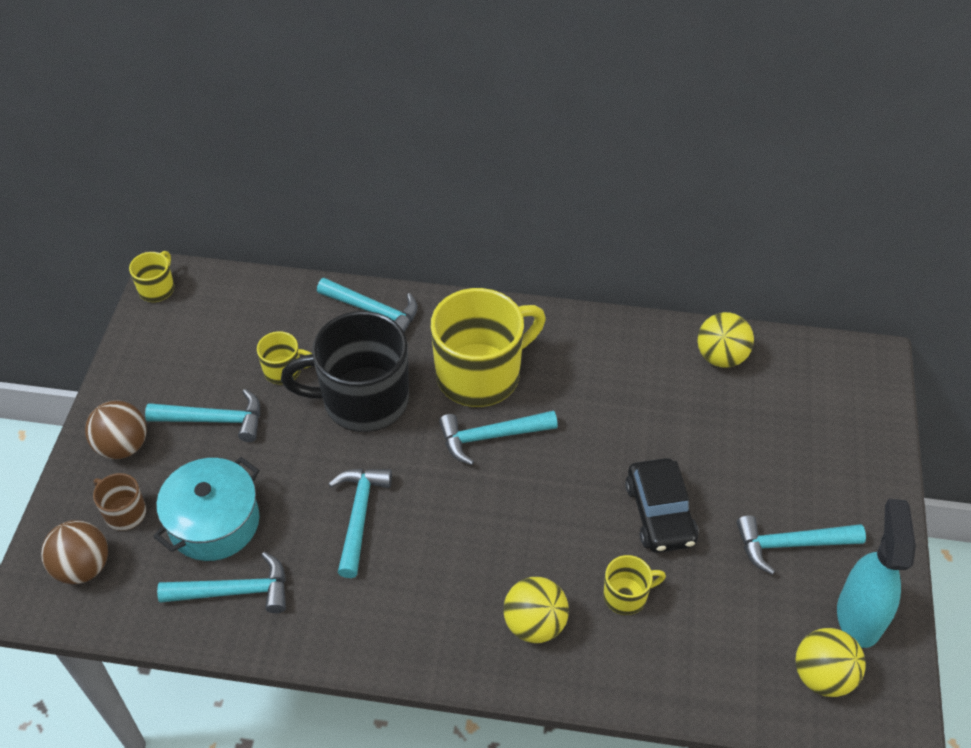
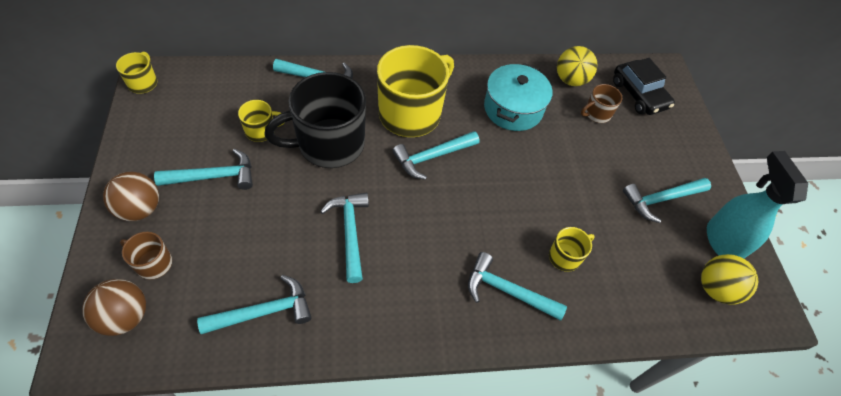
camera: 20 degrees left, 5 degrees up
(214, 522) = (233, 258): turquoise pot -> turquoise pot (513, 109)
(535, 624) = (507, 291): yellow ball -> turquoise hammer
(660, 513) = (568, 193): black car -> black car (639, 94)
(741, 411) = (596, 114): none -> brown mug

